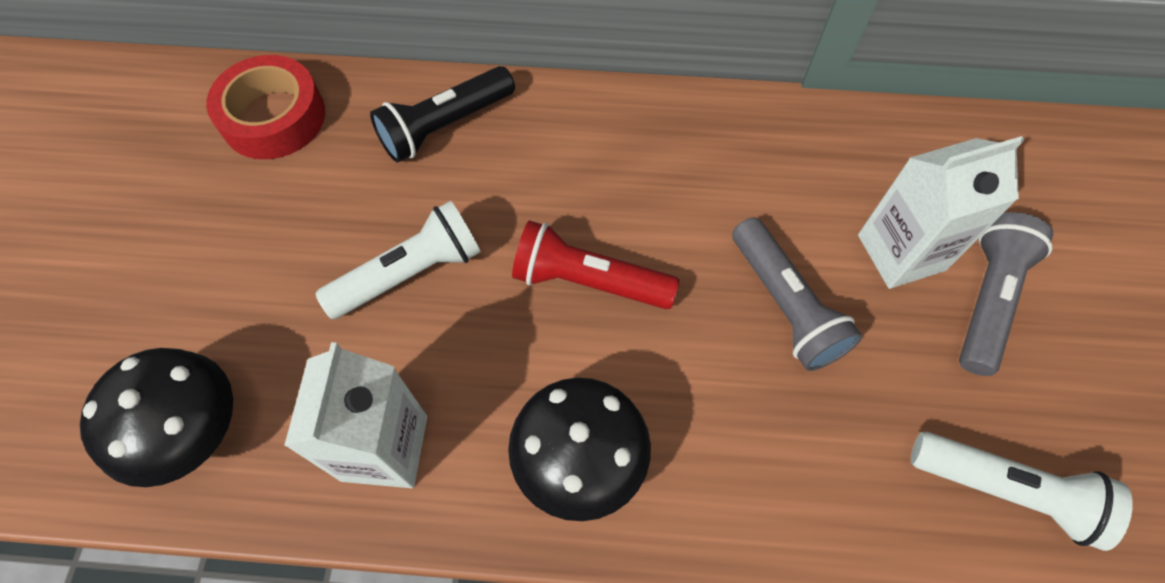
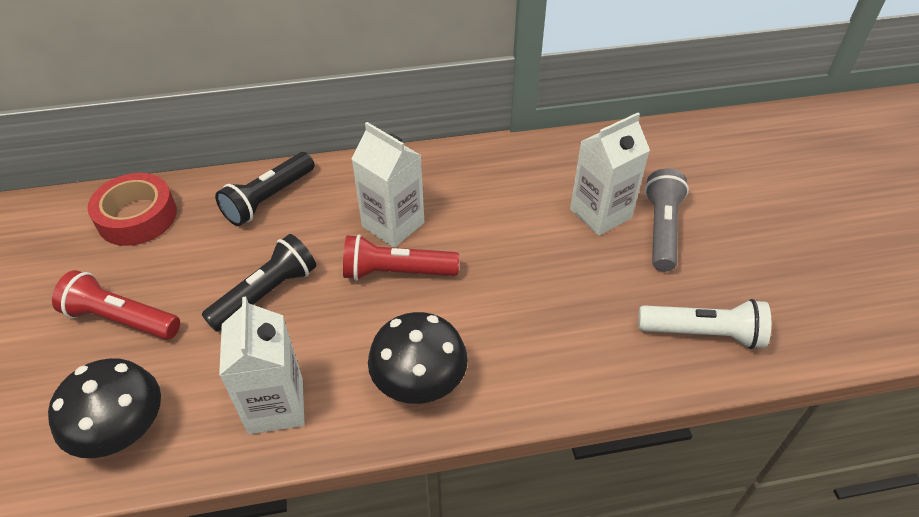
camera: 15 degrees left, 15 degrees down
(222, 268) = (121, 319): none -> red flashlight
(410, 273) = (266, 293): white flashlight -> black flashlight
(601, 204) = (393, 225): none -> white carton
(785, 305) = (534, 259): grey flashlight -> none

